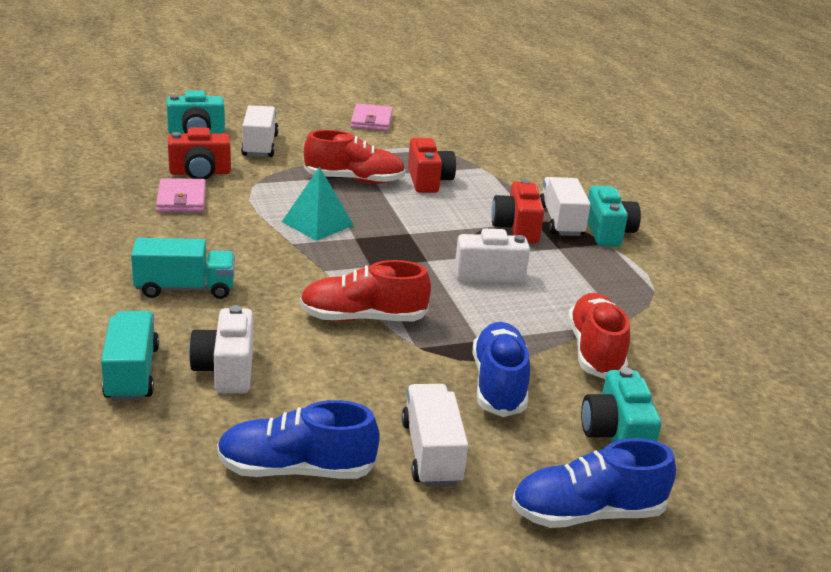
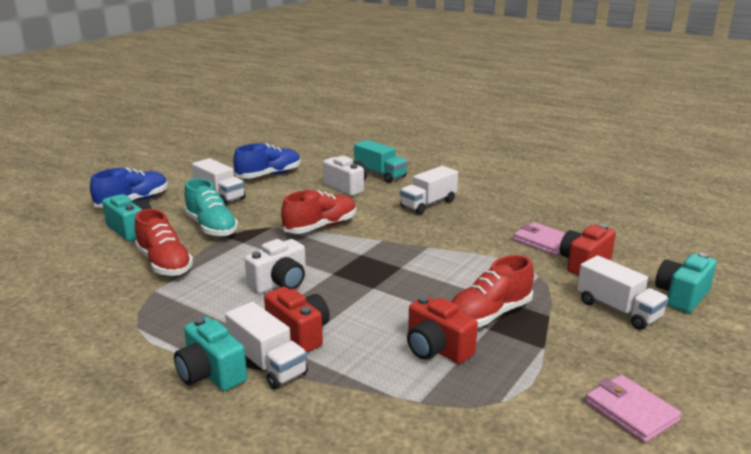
camera: 145 degrees right, 5 degrees down
(185, 288) = (428, 204): turquoise truck -> white truck
(317, 223) = (440, 265): turquoise pyramid -> none
(499, 385) = (211, 227): blue shoe -> turquoise shoe

